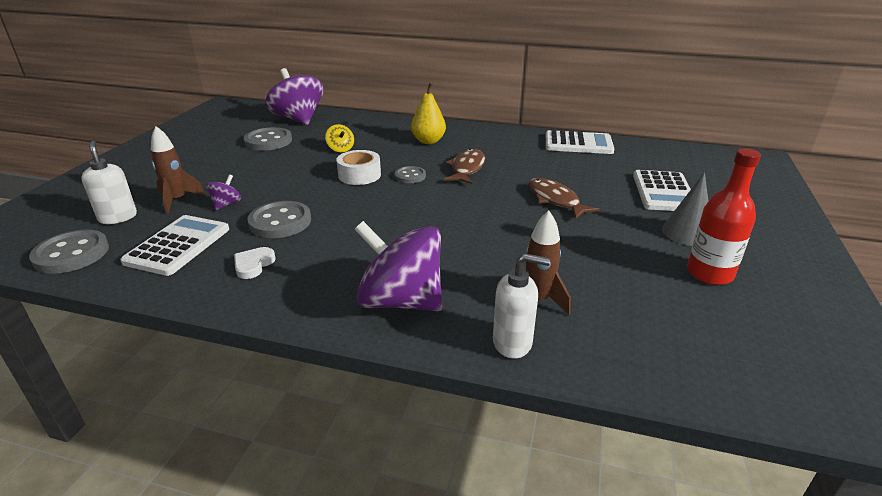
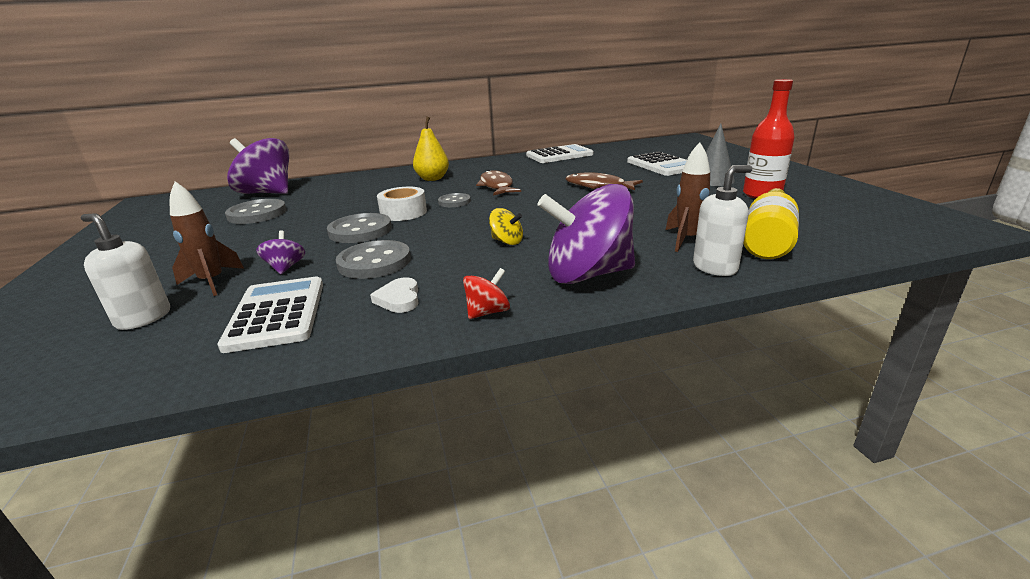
camera: 30 degrees left, 5 degrees down
(71, 254) = (120, 369): grey button -> grey button (360, 231)
(288, 304) = (487, 312): none -> red spinning top
(340, 149) = (352, 201): yellow spinning top -> yellow spinning top (507, 241)
(615, 334) = (767, 240): none -> yellow bottle

